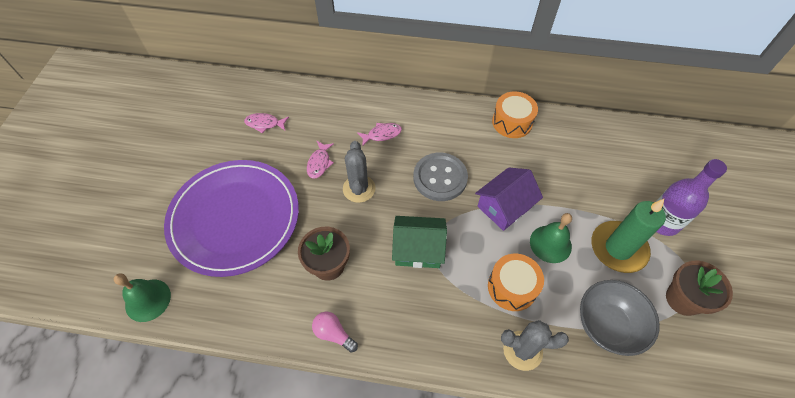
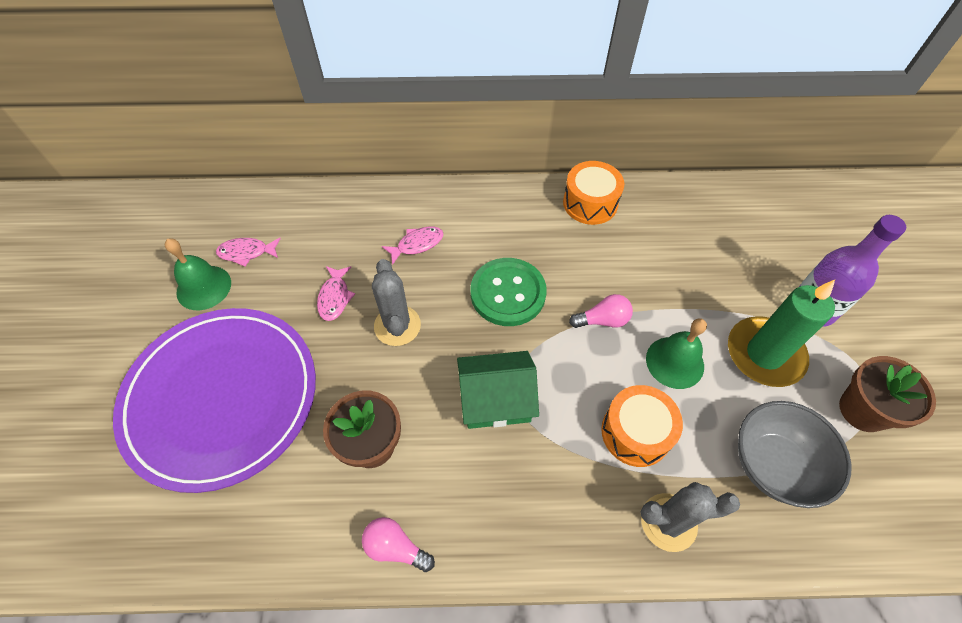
camera: 10 degrees left, 0 degrees up
(148, 300) = (102, 546): green bell -> green bell (204, 287)
(440, 178) = (508, 293): grey button -> green button
(504, 207) = (603, 320): purple house -> pink light bulb

